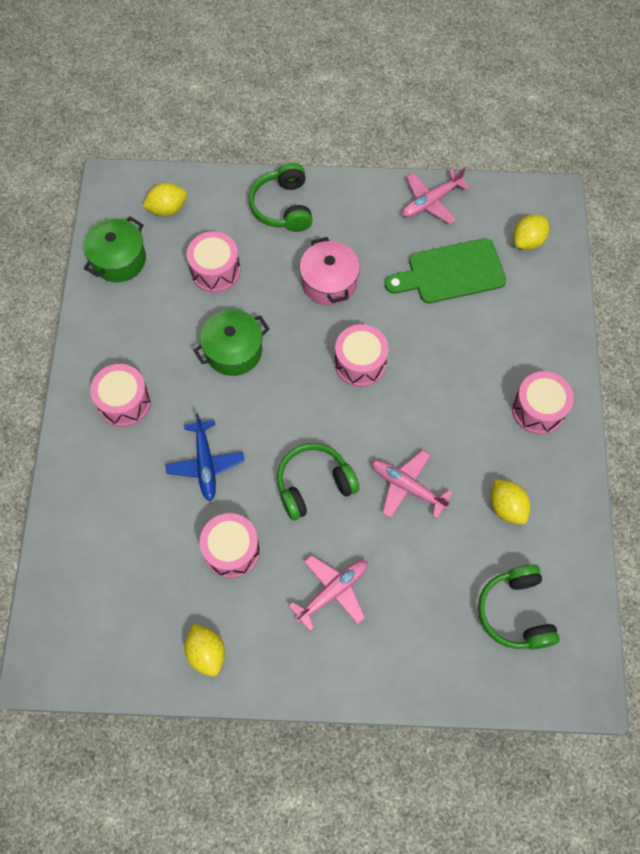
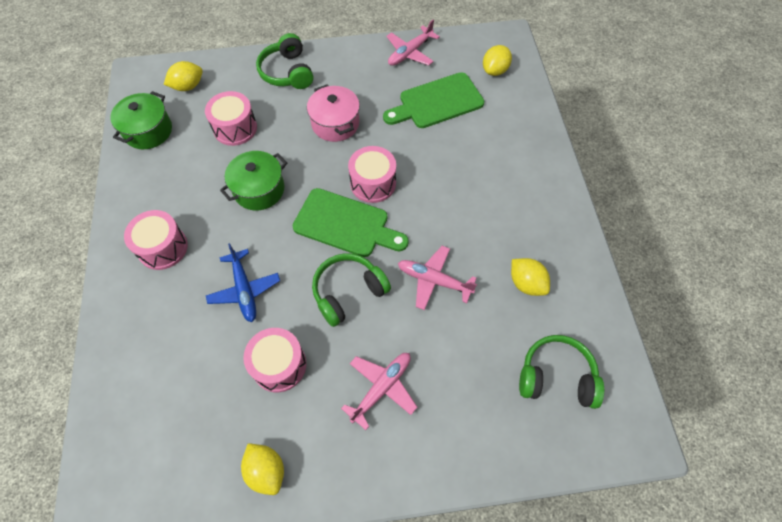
camera: 10 degrees left, 5 degrees down
(322, 407) = (346, 224): none -> green cutting board
(515, 612) = (556, 377): green headphones -> green headphones turned 120 degrees clockwise
(538, 410) = (534, 198): pink drum -> none

